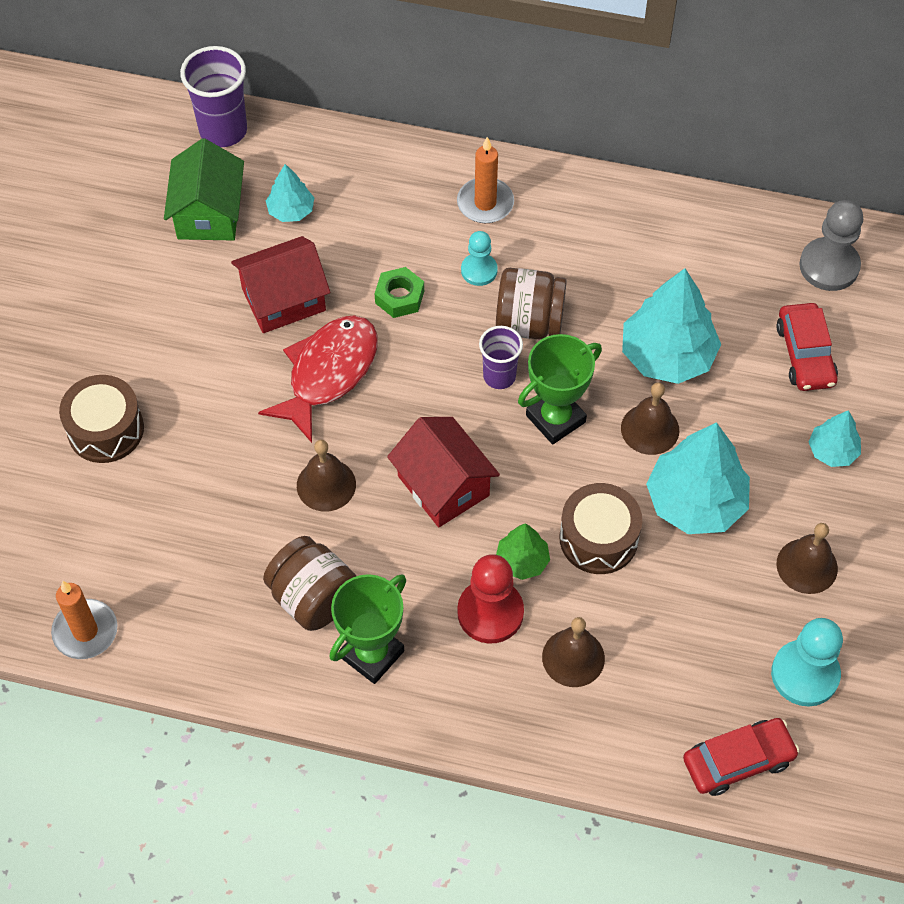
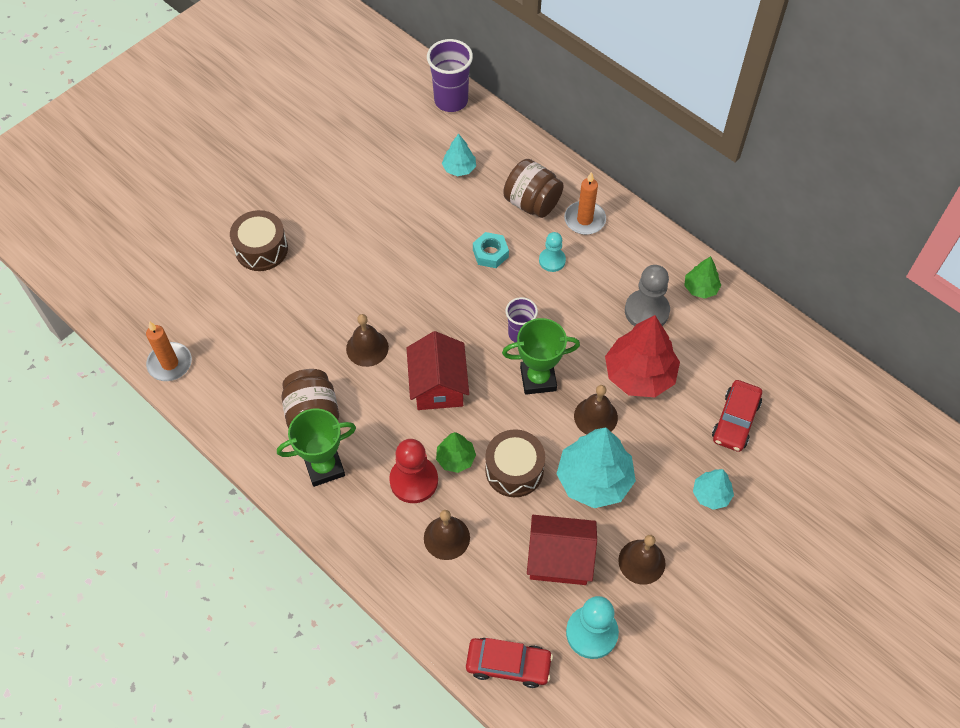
camera: 30 degrees right, 0 degrees up
(208, 213) = (408, 147): green house -> none
(283, 299) = (418, 221): red house -> red house (559, 558)
(328, 373) = (414, 280): red fish -> none
(399, 297) = (490, 253): green nut -> turquoise nut
(529, 323) = (562, 309): brown jar -> brown jar (532, 203)
(667, 355) = (639, 375): turquoise tree -> red tree
(670, 221) = (700, 288): none -> green tree
(829, 266) = (792, 369): grey pawn -> grey pawn (646, 311)

